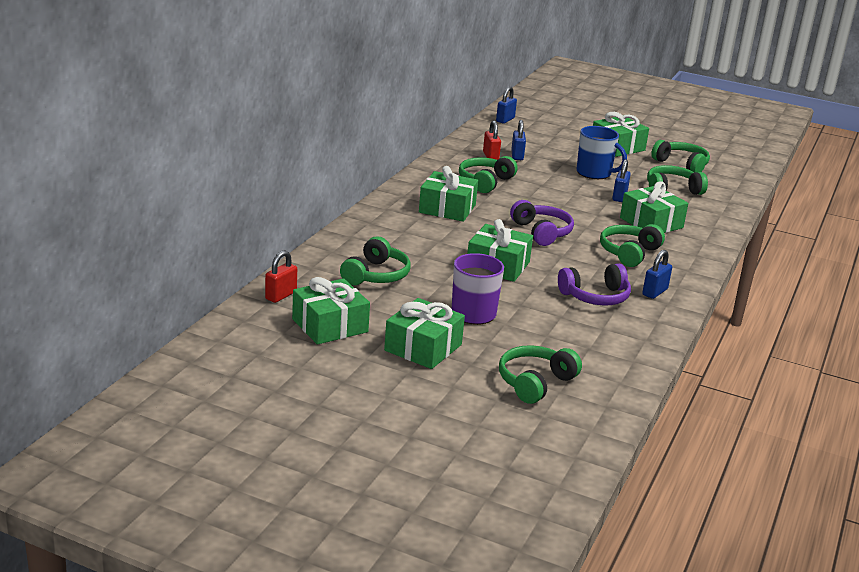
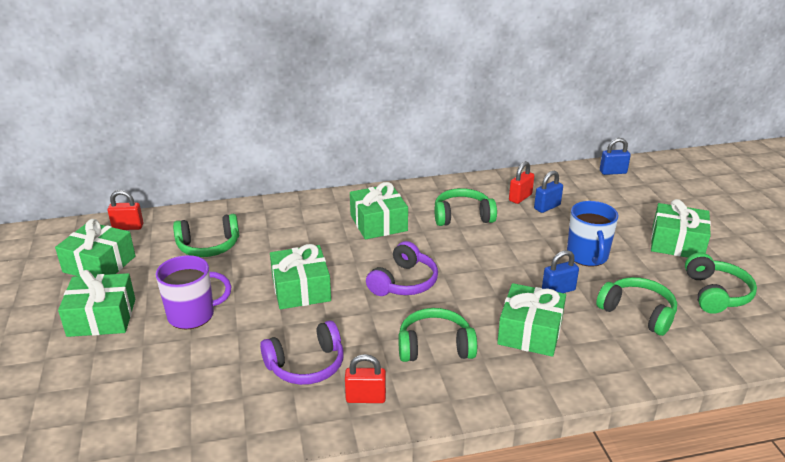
camera: 55 degrees right, 5 degrees up
(535, 382) = (88, 400): green headphones -> none
(595, 297) = (306, 365): purple headphones -> purple headphones turned 60 degrees counterclockwise
(655, 292) = (365, 398): blue padlock -> red padlock

